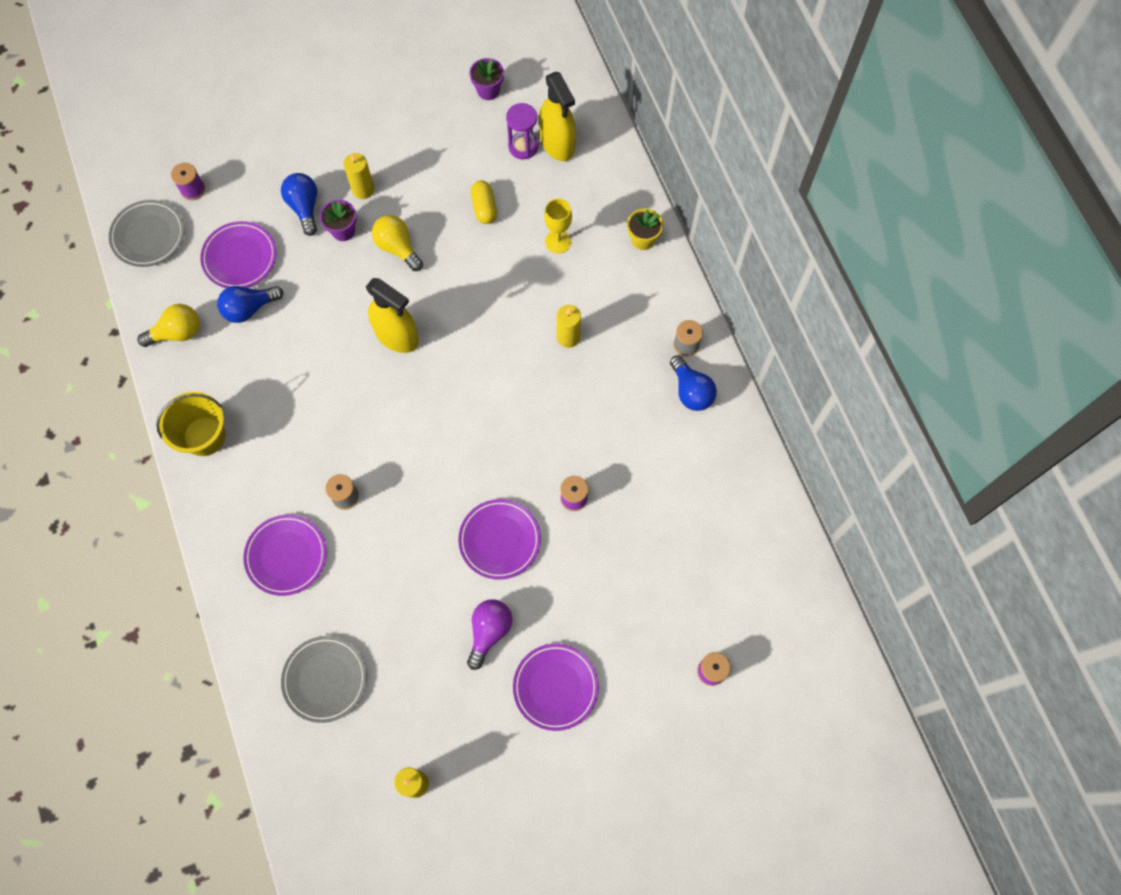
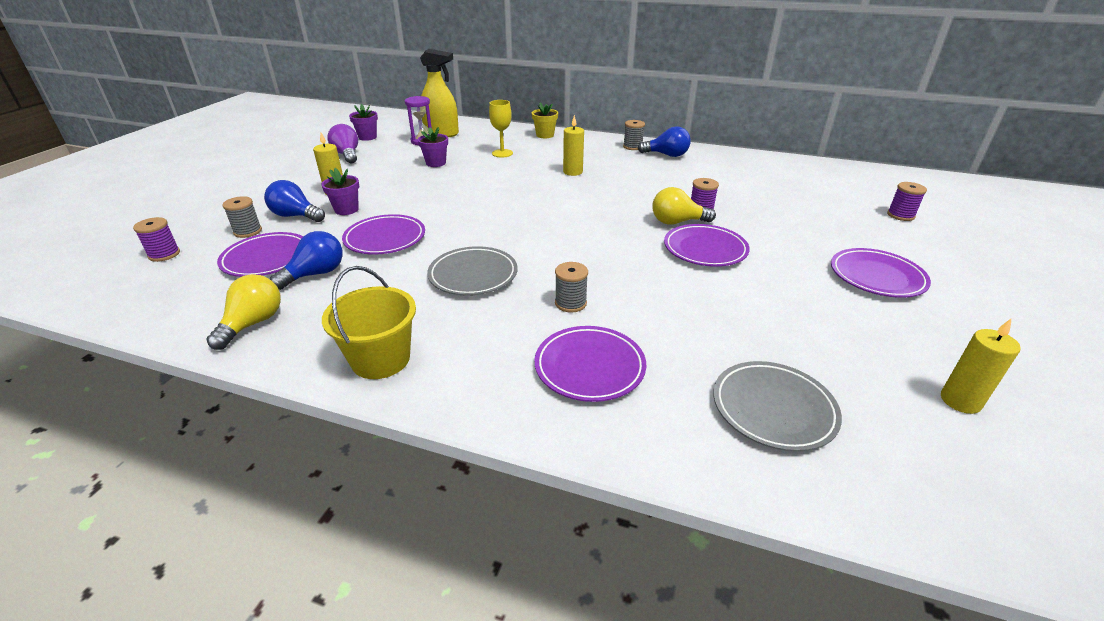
camera: 50 degrees left, 35 degrees down
(148, 236) = (139, 295): grey plate -> grey plate (473, 275)
(249, 308) = (316, 274): blue light bulb -> blue light bulb turned 150 degrees counterclockwise
(259, 203) = (248, 231): none -> grey spool
(326, 303) = (385, 239): none -> purple plate
(397, 247) = (402, 197): yellow light bulb -> yellow light bulb (677, 222)
(397, 336) = (466, 223): yellow spray bottle -> none
(484, 207) = (436, 163): yellow capsule -> purple flower pot
(489, 632) = (793, 286): purple light bulb -> purple light bulb (347, 155)

